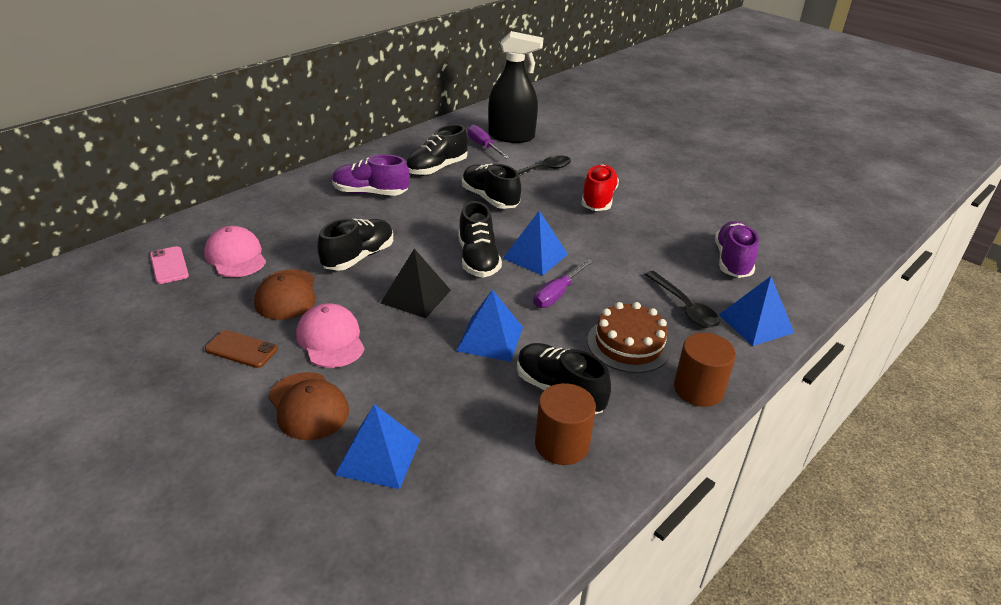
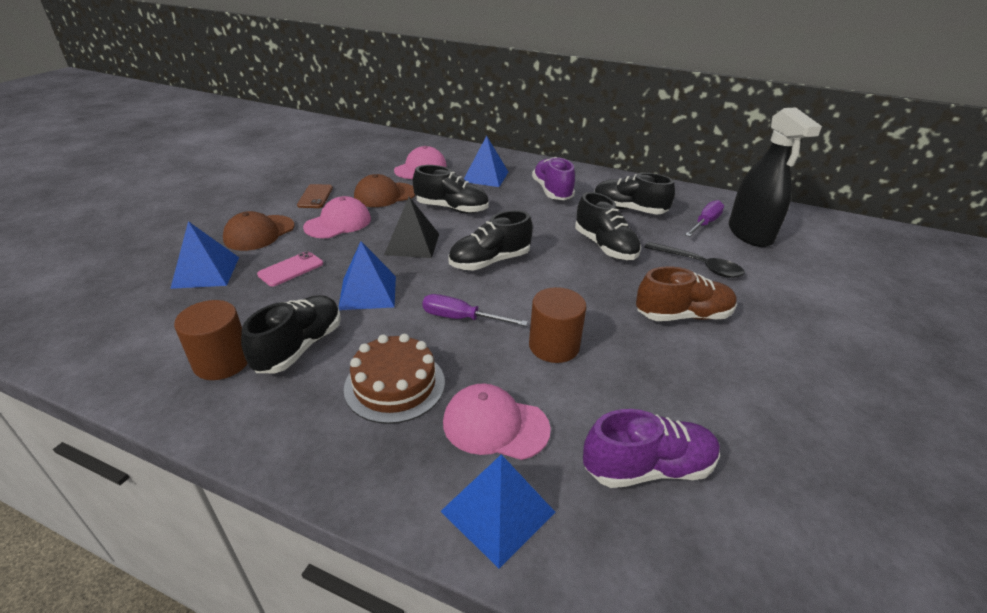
camera: 70 degrees right, 0 degrees up
(169, 265) = (396, 153): pink phone -> pink phone (291, 269)
(490, 199) = (605, 247): black shoe -> black shoe turned 120 degrees clockwise
(535, 256) = (522, 292): blue pyramid -> blue pyramid (485, 176)
(598, 199) = (683, 316): red shoe -> brown shoe
(684, 307) = (495, 425): black spoon -> pink cap
(698, 389) = (327, 458): brown cylinder -> brown cylinder (554, 346)

